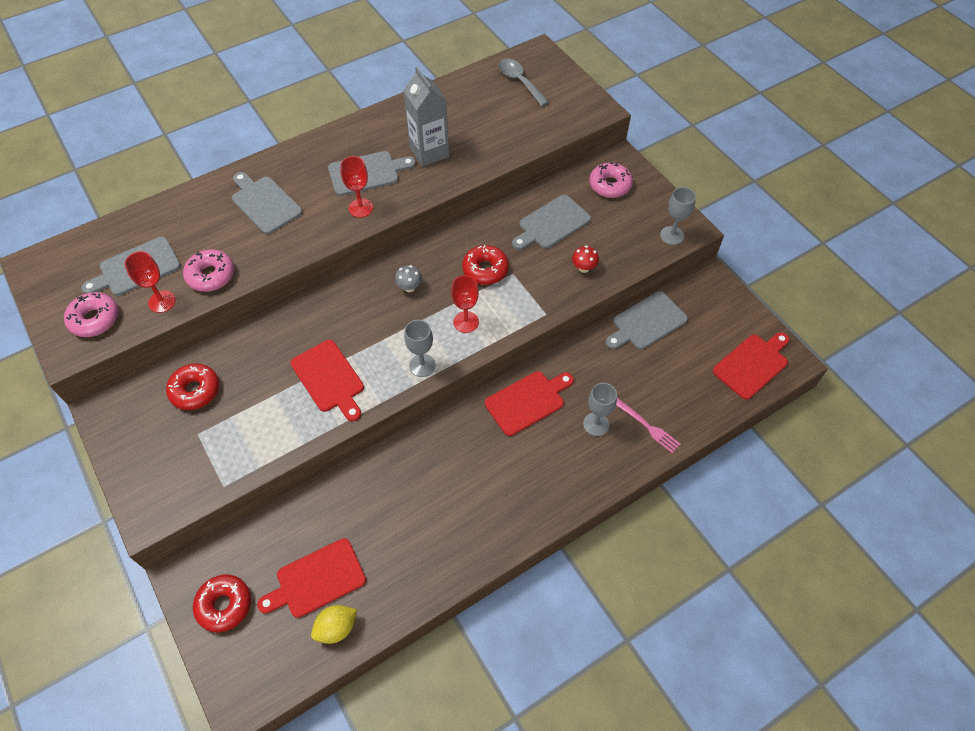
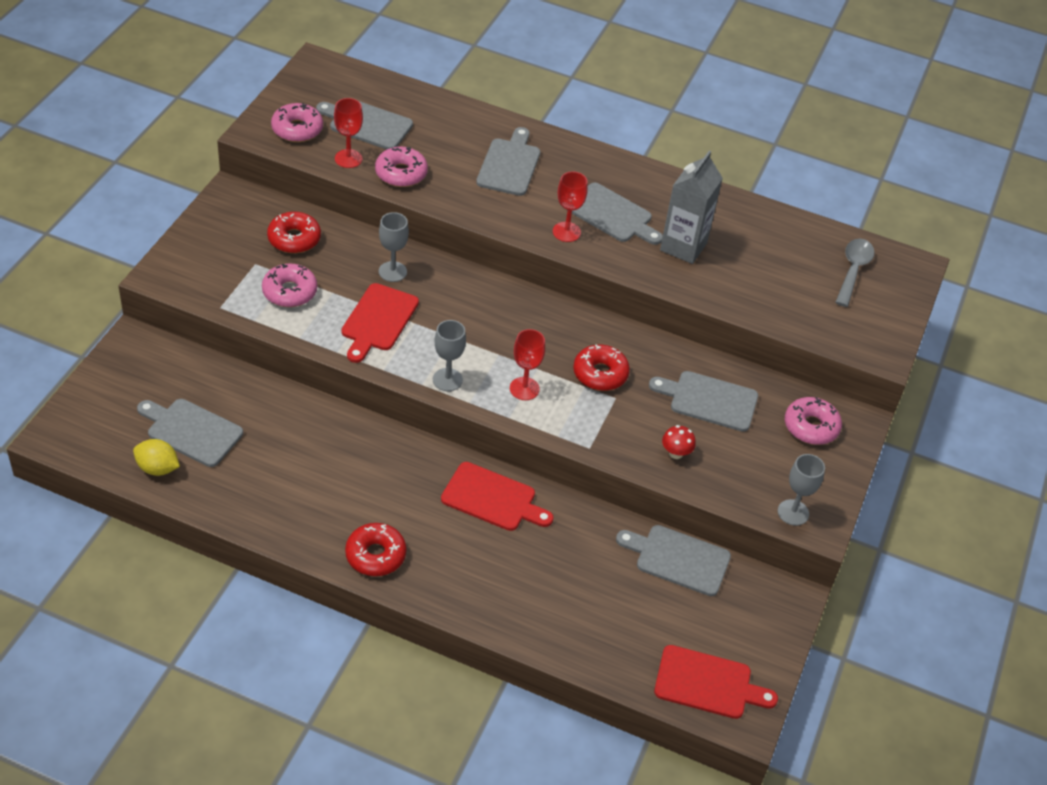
camera: 50 degrees right, 10 degrees down
(224, 605) = (127, 381): red donut -> red donut (375, 555)
(249, 424) = (289, 292): none -> pink donut
(317, 580) = (191, 431): red cutting board -> grey cutting board
(409, 287) = (526, 326): grey mushroom -> none
(596, 424) = (512, 569): grey goblet -> grey goblet (392, 272)
(647, 426) = (546, 615): pink fork -> none

